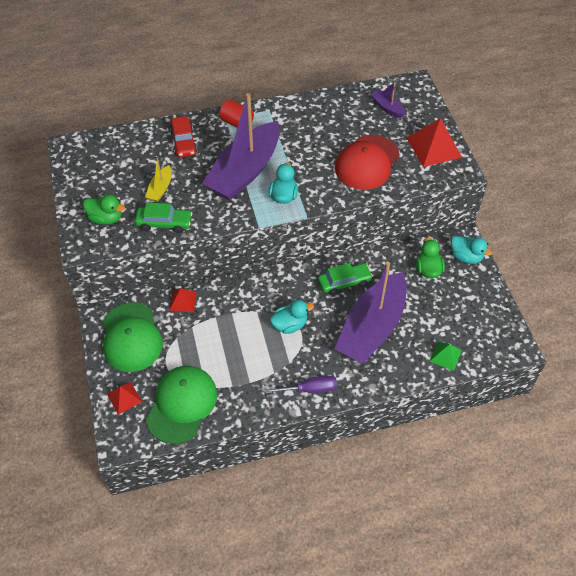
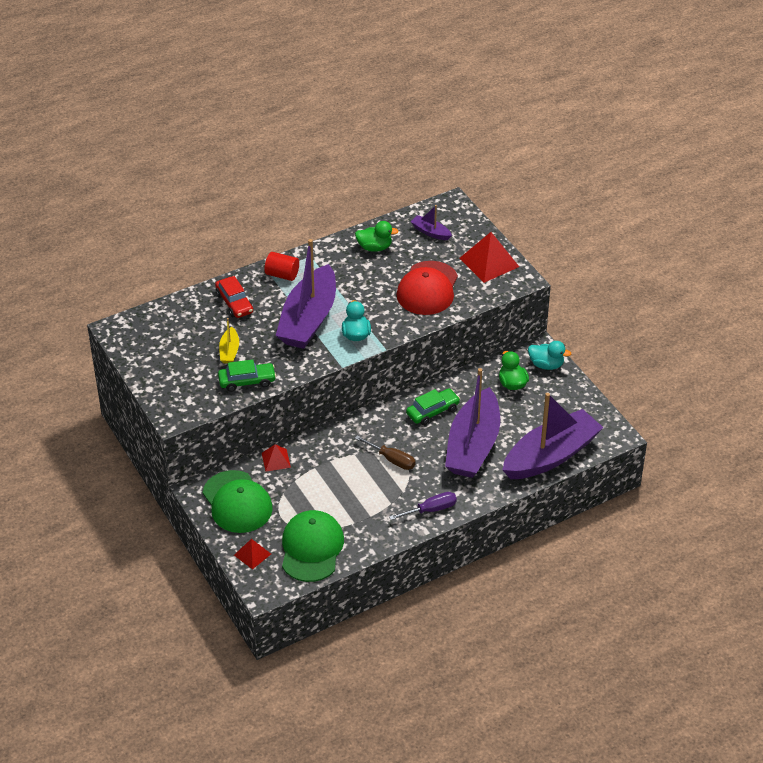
camera: 15 degrees left, 10 degrees down
(106, 218) = (186, 388): green duck -> green duck (374, 247)
(290, 325) = (391, 459): turquoise duck -> brown screwdriver
(445, 356) = (551, 455): green pyramid -> purple boat

